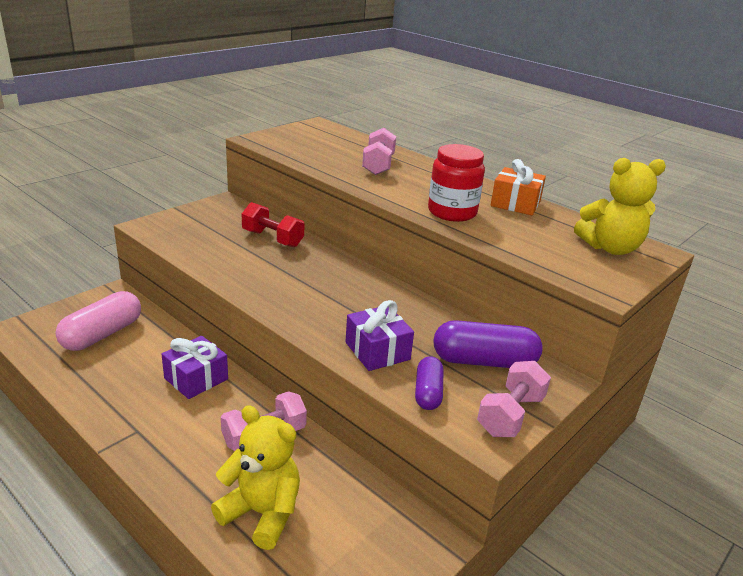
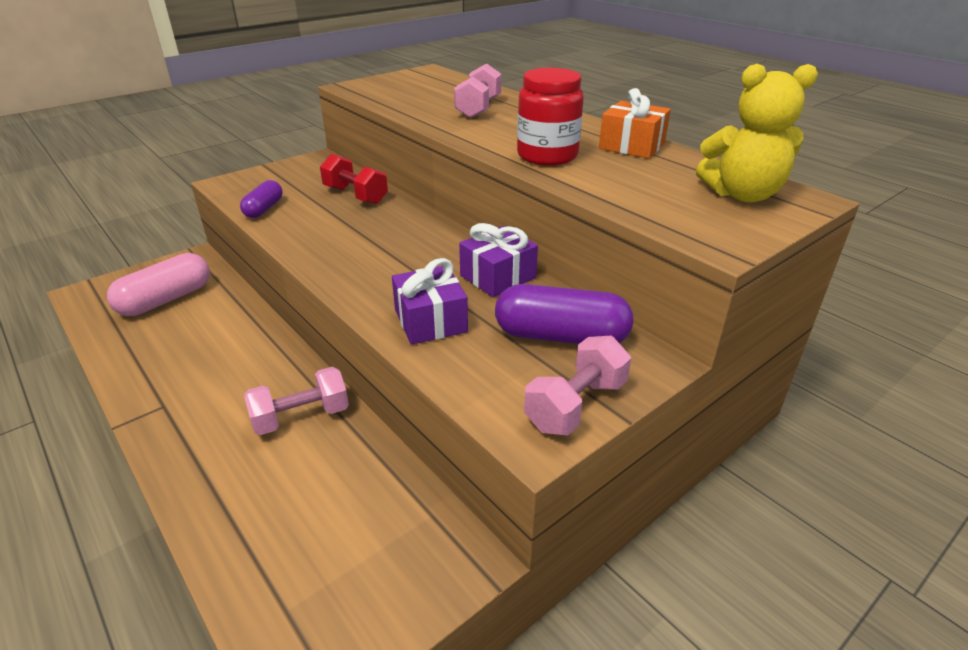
camera: 10 degrees right, 5 degrees up
(196, 378) = (248, 349): purple gift -> purple gift (498, 277)
(262, 513) = (268, 510): yellow teddy bear -> none
(428, 393) = (476, 373): purple capsule -> purple capsule (264, 209)

